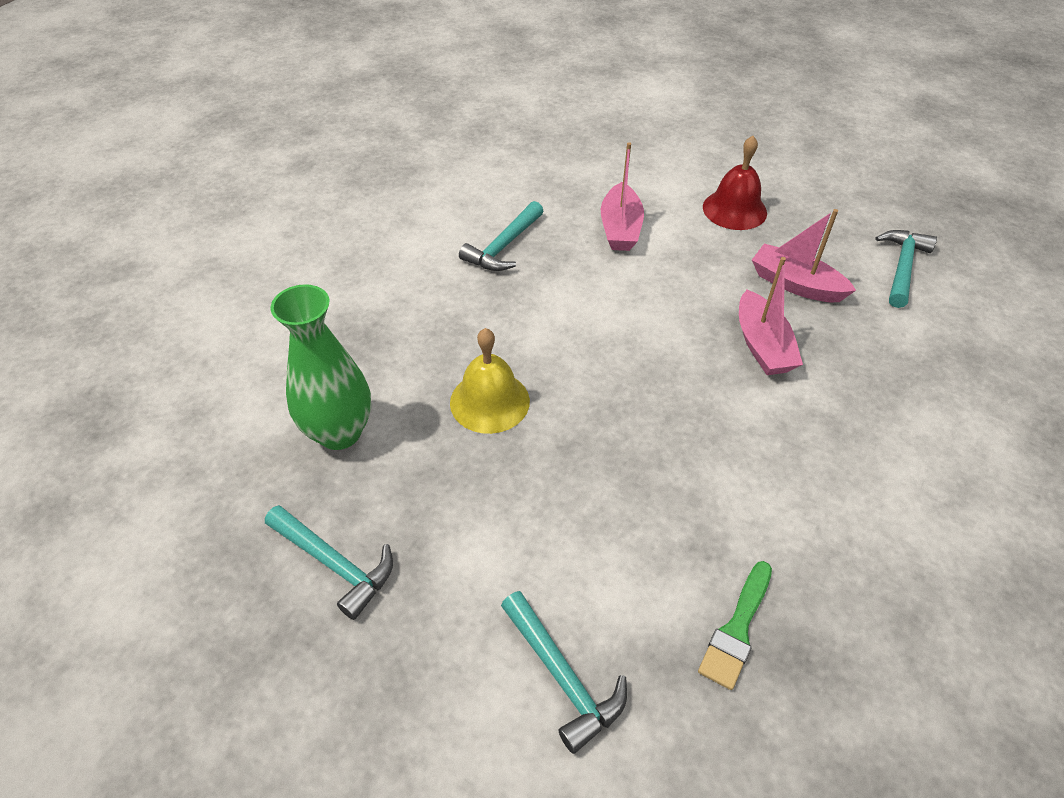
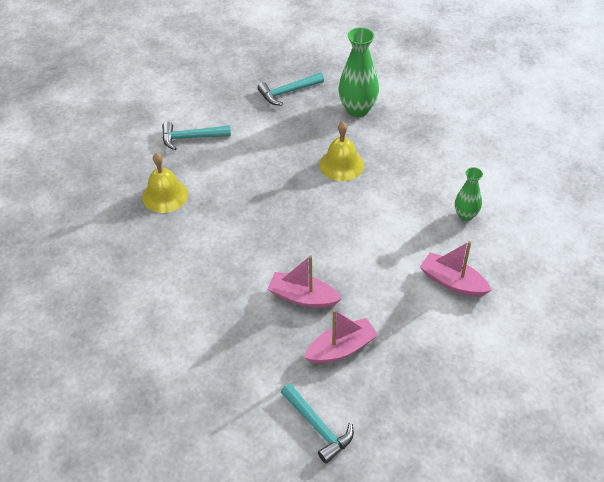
camera: 120 degrees right, 0 degrees up
(504, 246) = (465, 215): turquoise hammer -> green vase
(734, 209) = (439, 362): red bell -> none
(737, 629) = (165, 195): green brush -> yellow bell

